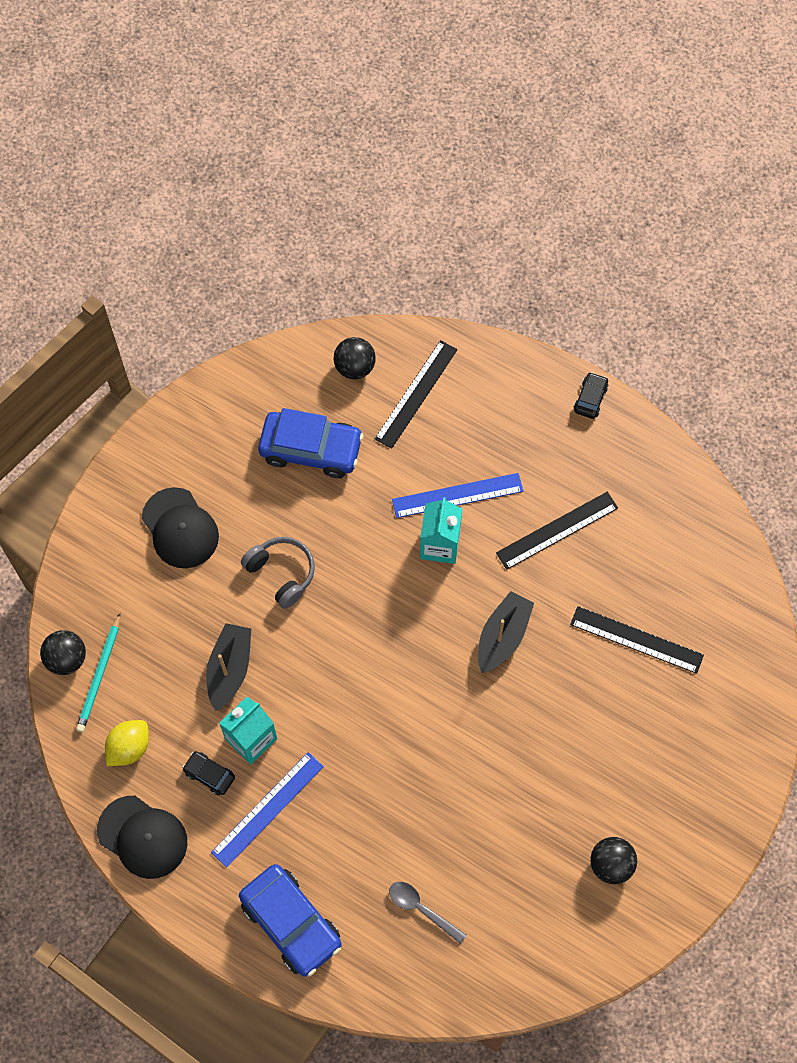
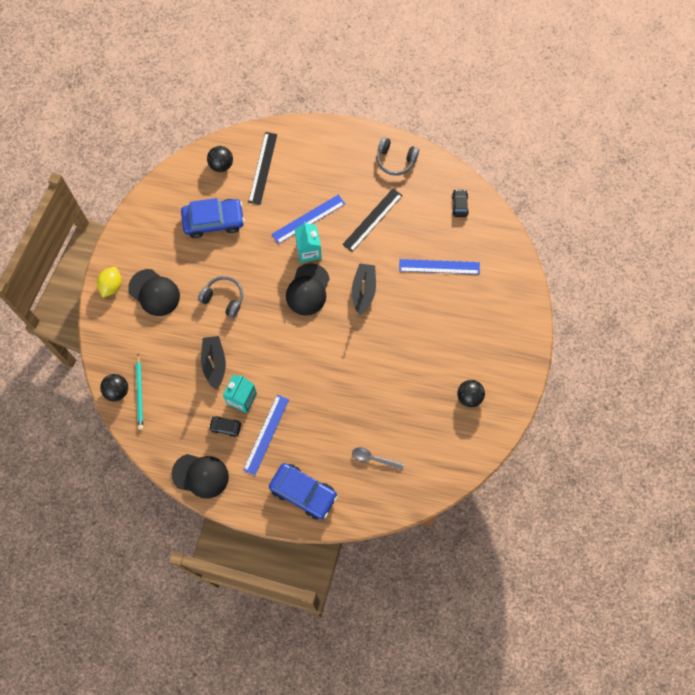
camera: 20 degrees left, 5 degrees up
(129, 748) = (173, 428): yellow lemon -> yellow lemon (111, 285)
(416, 605) = (308, 289): none -> black cap
(590, 398) = (364, 137): black car -> black car (459, 205)
(627, 449) = (395, 160): none -> grey headphones
(636, 639) = (439, 266): black ruler -> blue ruler

